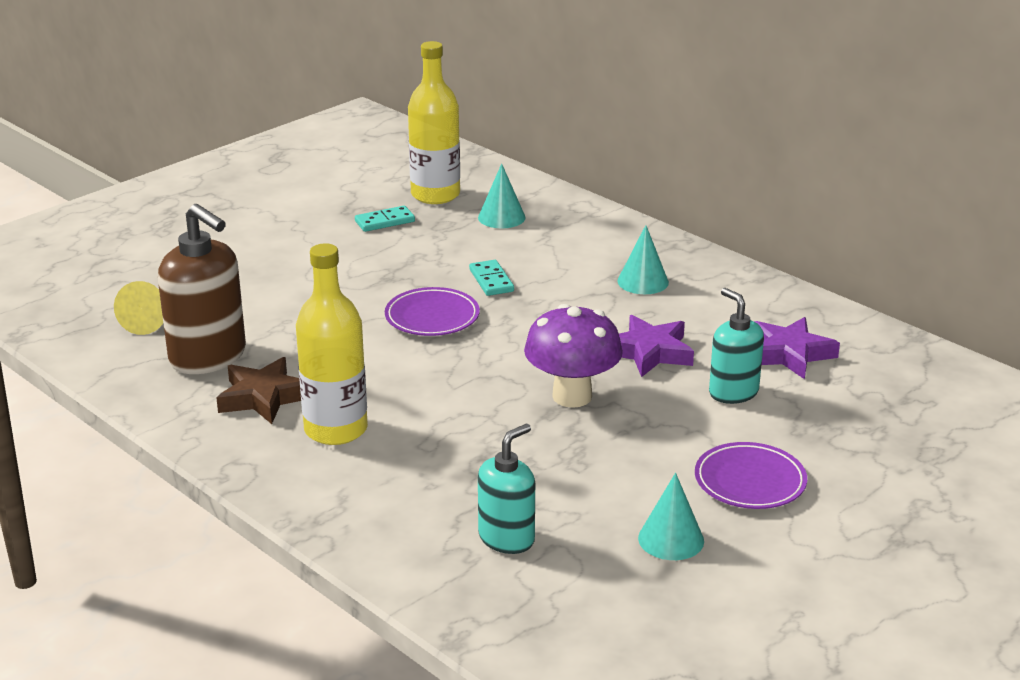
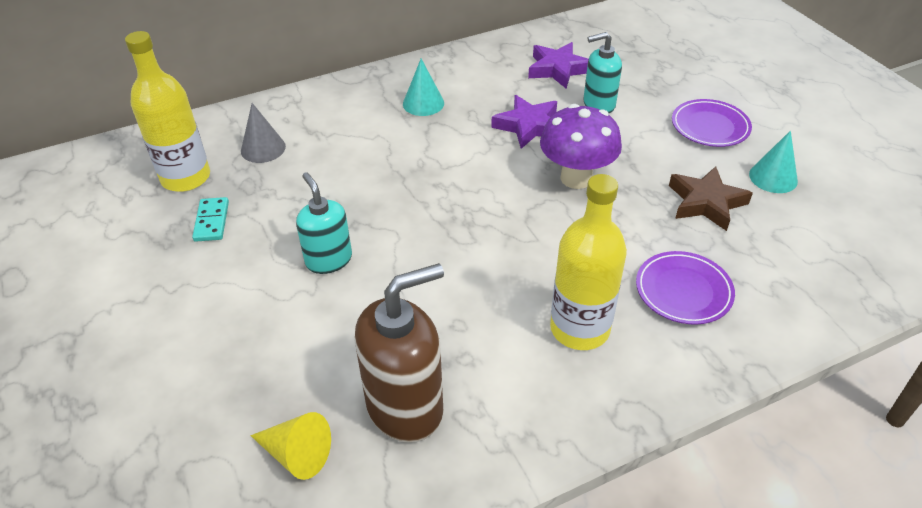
camera: 70 degrees left, 15 degrees up
(264, 397) = (504, 372): brown star -> brown star (706, 202)
(432, 317) = (414, 227): purple plate -> purple plate (683, 291)
(491, 280) = (371, 179): turquoise domino -> none
(501, 217) = (263, 148): turquoise cone -> grey cone
(507, 538) = (763, 257): turquoise soap dispenser -> turquoise soap dispenser (328, 260)

